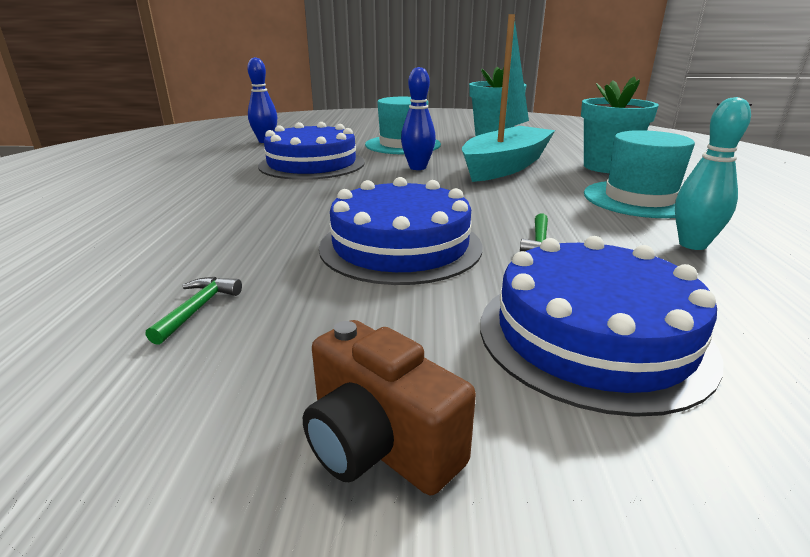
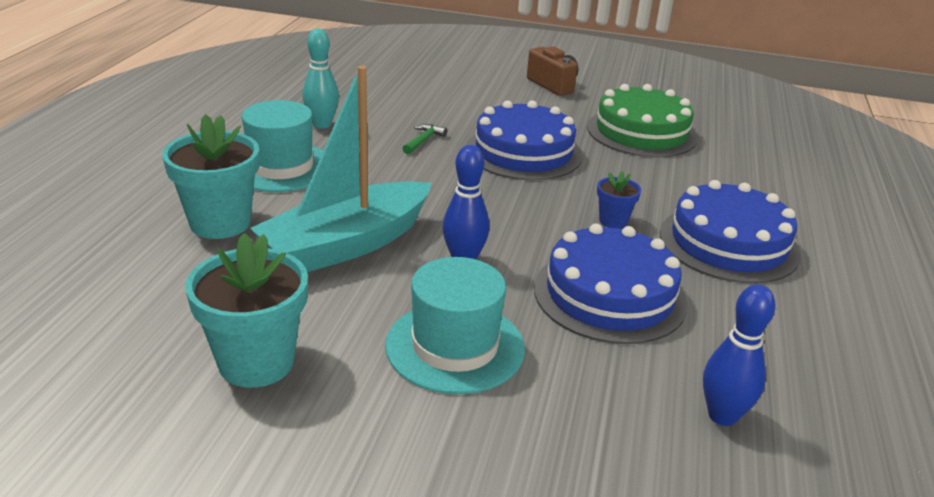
camera: 170 degrees left, 5 degrees up
(197, 309) = (641, 132): green hammer -> green cake
(296, 197) = (613, 221): none -> blue flower pot
(593, 336) = (451, 97): blue cake -> blue cake (728, 243)

